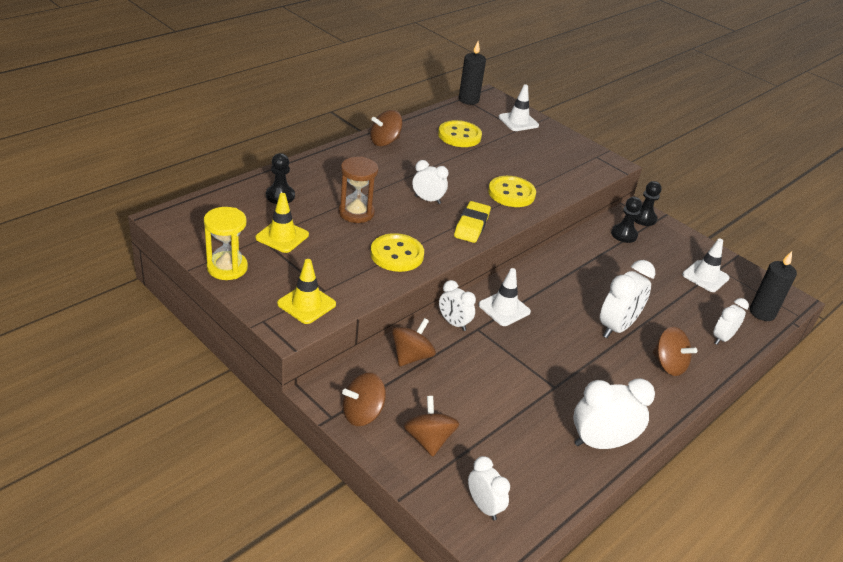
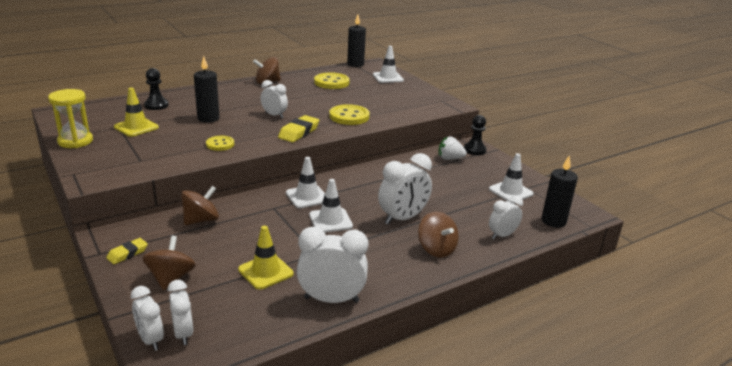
camera: 15 degrees right, 10 degrees down
(306, 304) = (118, 167): yellow traffic cone -> yellow traffic cone (266, 271)
(356, 213) = (208, 118): brown hourglass -> black candle
(362, 413) = (127, 254): brown spinning top -> yellow eraser
(397, 254) = (220, 144): yellow button -> yellow button, size x0.61
(454, 323) = (255, 202): white clock -> white clock (150, 340)
(546, 340) = (330, 220): none -> white traffic cone
(624, 234) = (450, 159): black pawn -> white strawberry

